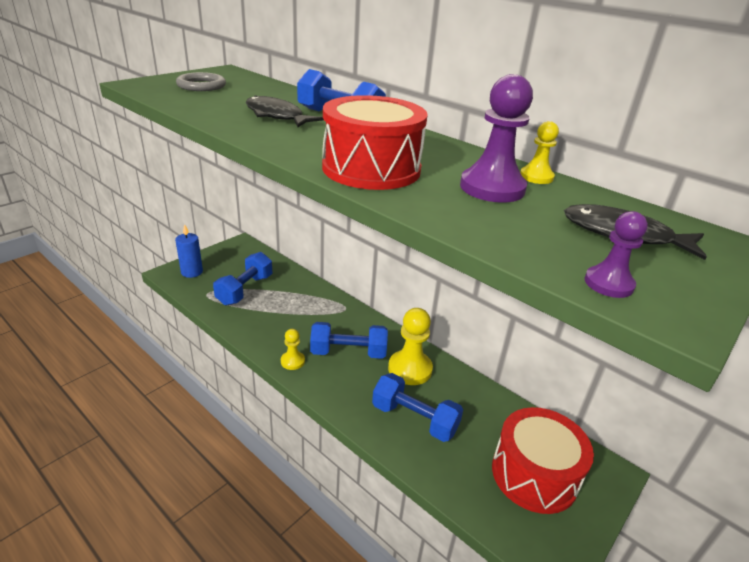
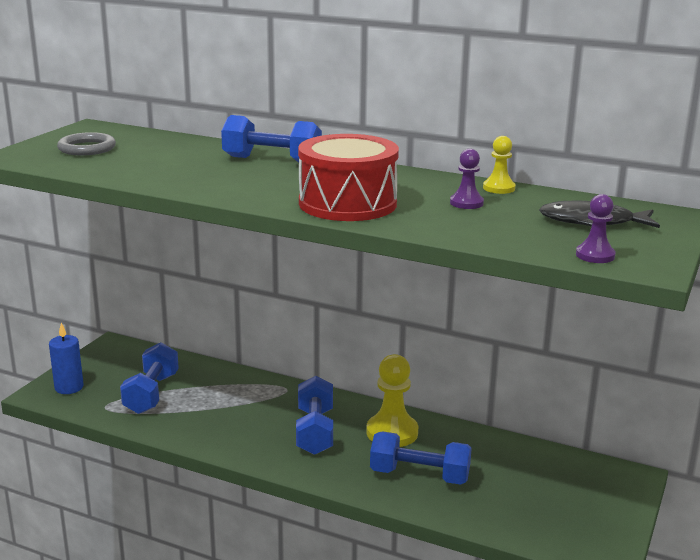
camera: 15 degrees left, 10 degrees down
(276, 116) = (206, 169): black fish -> none
(292, 361) = (255, 452): yellow pawn -> none
(348, 352) = (315, 431): blue dumbbell -> blue dumbbell turned 75 degrees counterclockwise
(492, 188) = (466, 203): purple pawn -> purple pawn, size x0.54
(534, 474) = (560, 494): red drum -> none

